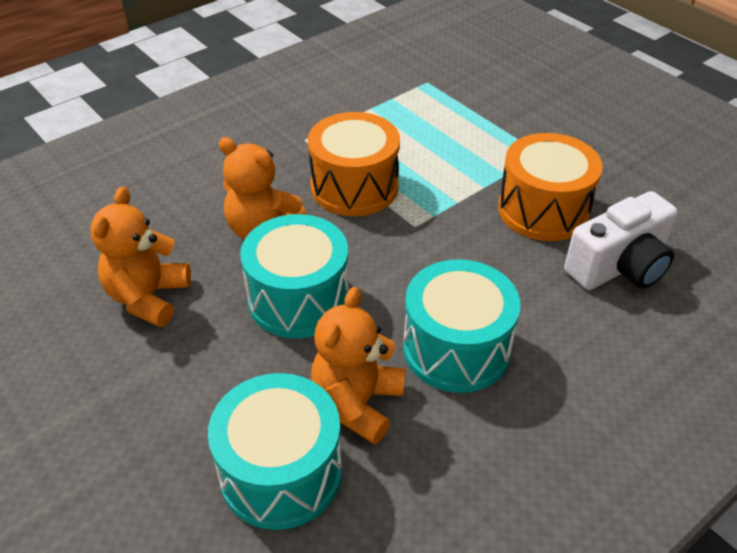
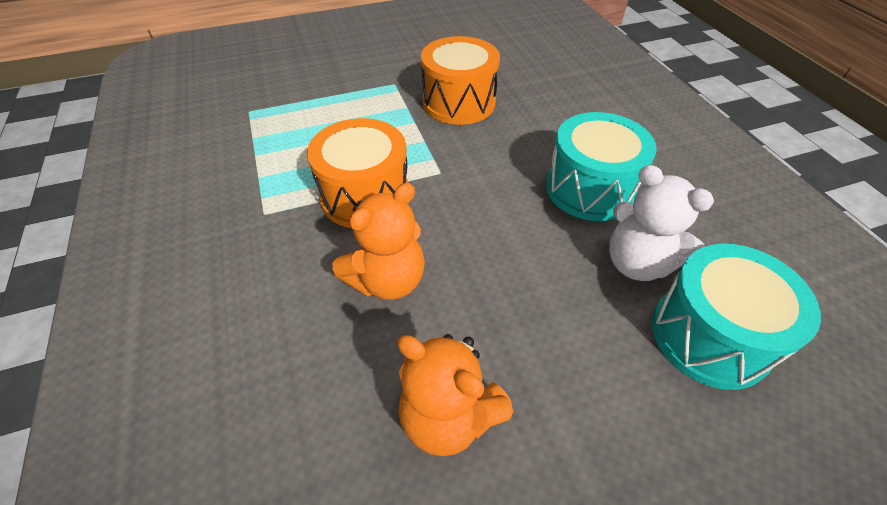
camera: 70 degrees left, 5 degrees up
(299, 299) = (501, 274): turquoise drum -> none
(357, 403) = (637, 263): orange teddy bear -> white teddy bear
(619, 266) = (532, 90): white camera -> none

